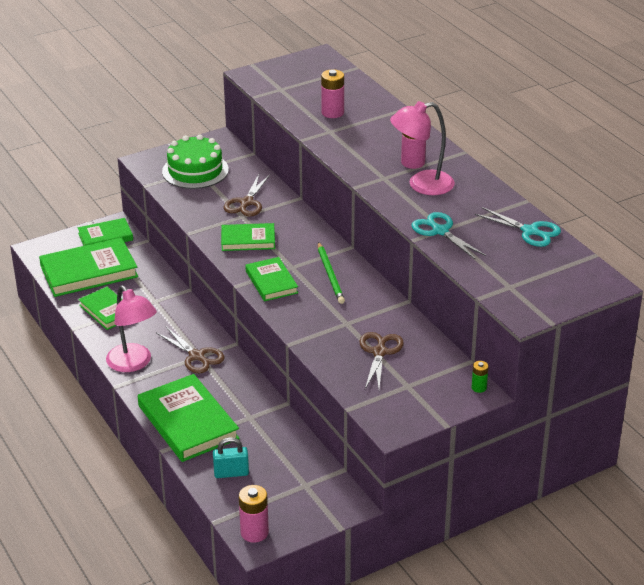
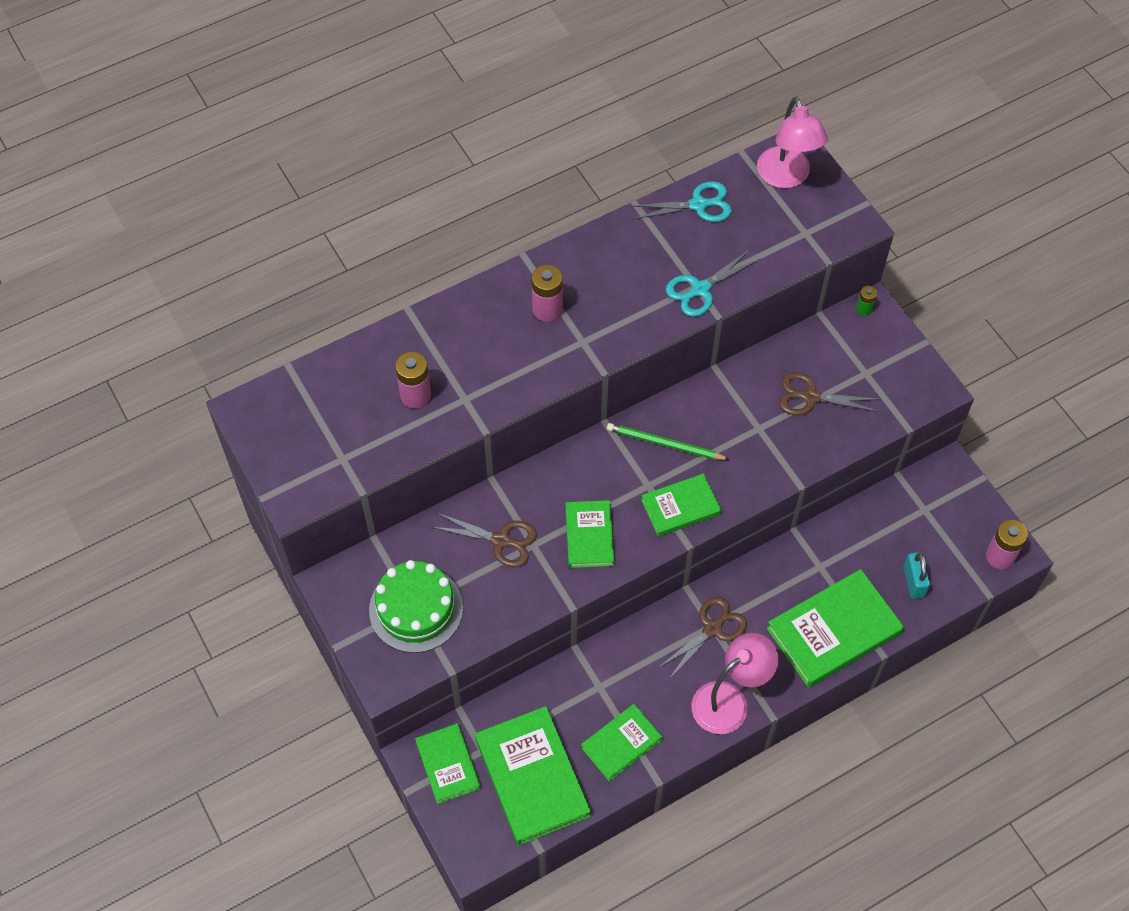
camera: 90 degrees left, 25 degrees up
(330, 275) = (664, 444): green pencil -> green pencil turned 150 degrees counterclockwise
(421, 185) = (599, 302): pink lamp -> pink lamp (786, 177)
(530, 231) = (698, 205): turquoise scissors -> turquoise scissors turned 45 degrees clockwise

